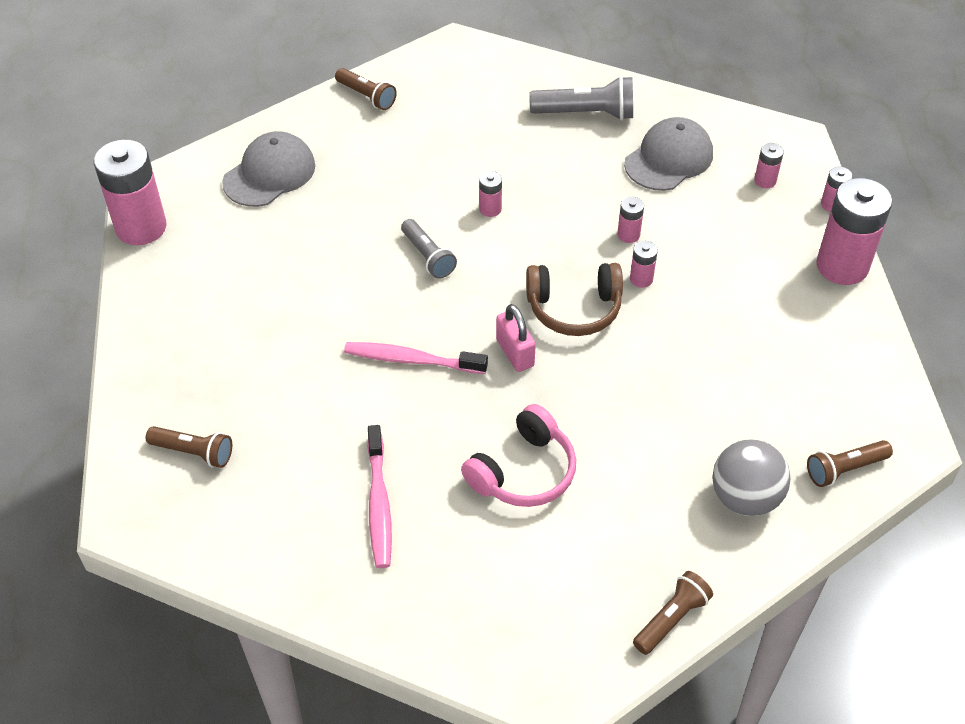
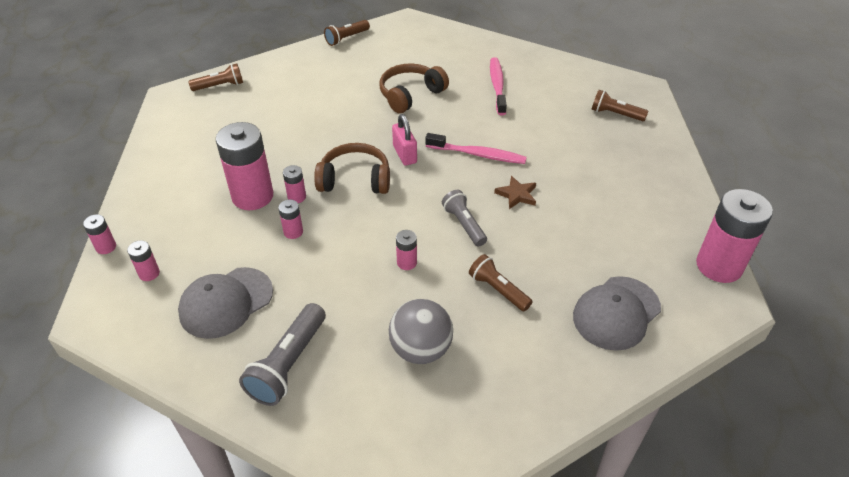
camera: 175 degrees left, 5 degrees down
(361, 300) = (517, 195): none -> brown star
(366, 96) = (528, 407): brown flashlight -> brown flashlight (498, 290)
(523, 472) = (410, 95): pink headphones -> brown headphones
(586, 113) = (288, 364): grey flashlight -> grey flashlight turned 75 degrees counterclockwise
(745, 498) = (285, 77): grey ball -> grey ball (421, 349)
(842, 266) = (135, 197): pink battery -> pink battery (252, 196)

